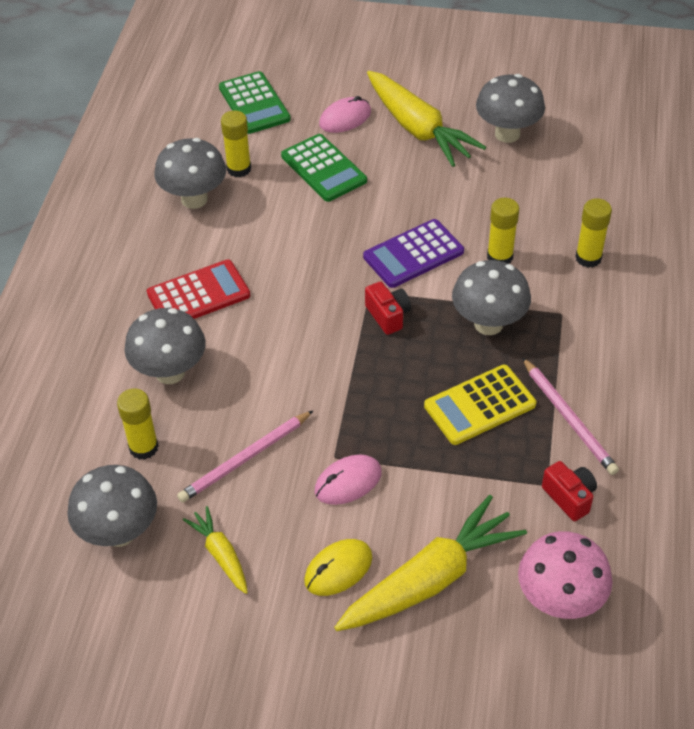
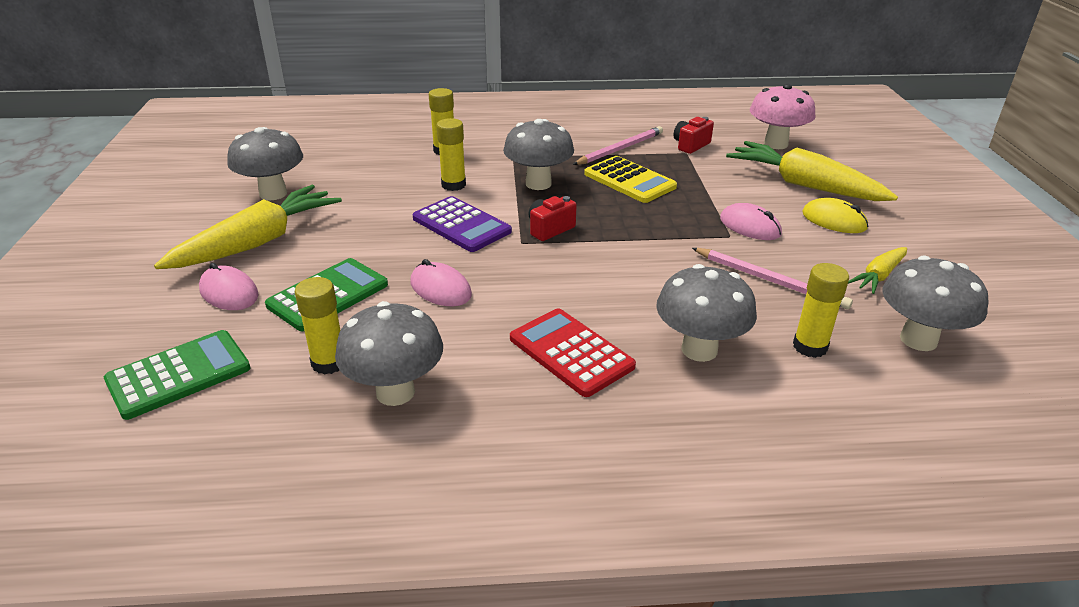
camera: 105 degrees left, 15 degrees down
(310, 231) = (440, 289): none -> pink mouse

